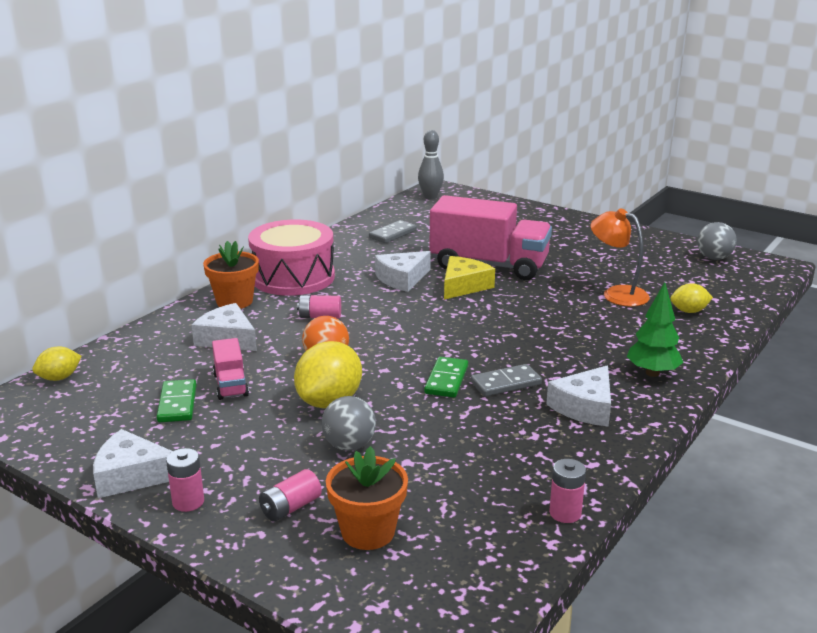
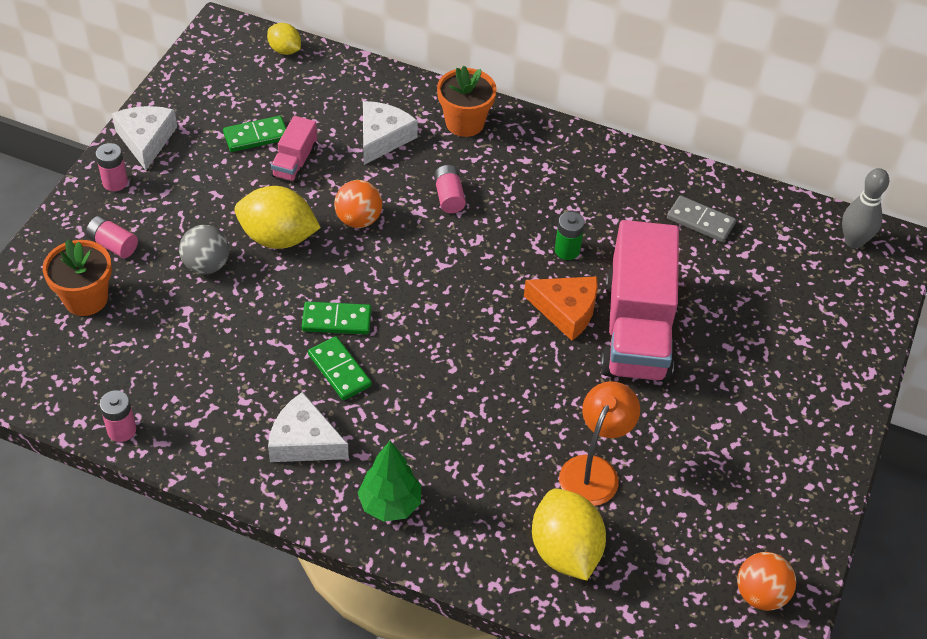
camera: 75 degrees right, 25 degrees up
(230, 385) = (295, 162): pink truck -> pink truck turned 45 degrees counterclockwise
(293, 277) = (539, 155): pink drum -> none
(402, 279) = (567, 250): white cheese -> green battery
(463, 286) = (566, 310): yellow cheese -> orange cheese
(505, 383) = (339, 370): grey domino -> green domino
(689, 311) = (565, 551): yellow lemon -> yellow lemon, size x1.81
(714, 258) = (760, 594): grey ball -> orange ball

